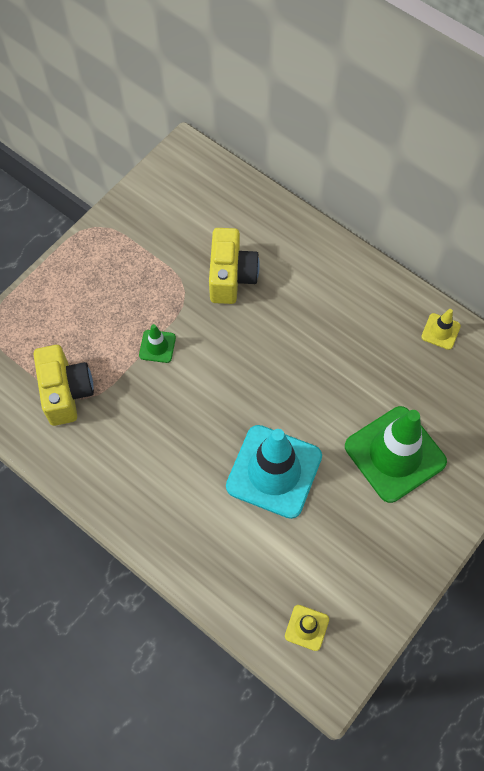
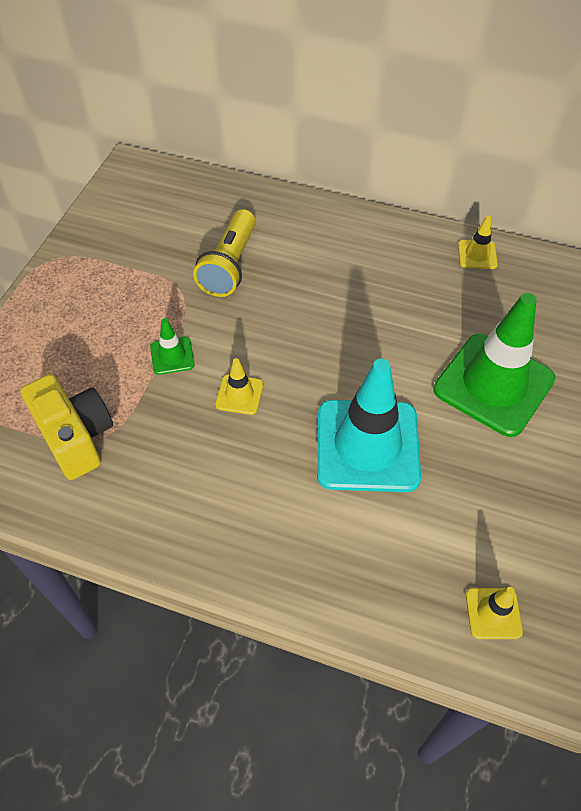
camera: 20 degrees left, 10 degrees down
(195, 397) = (239, 395): none -> yellow traffic cone
(231, 277) = (230, 265): yellow camera -> yellow flashlight

